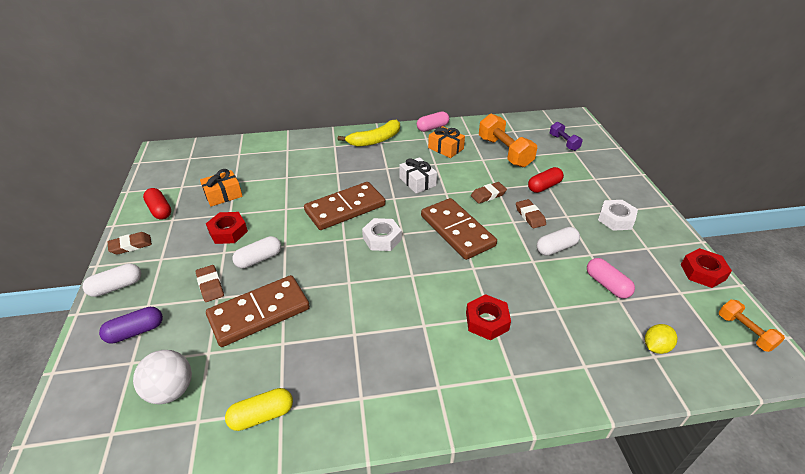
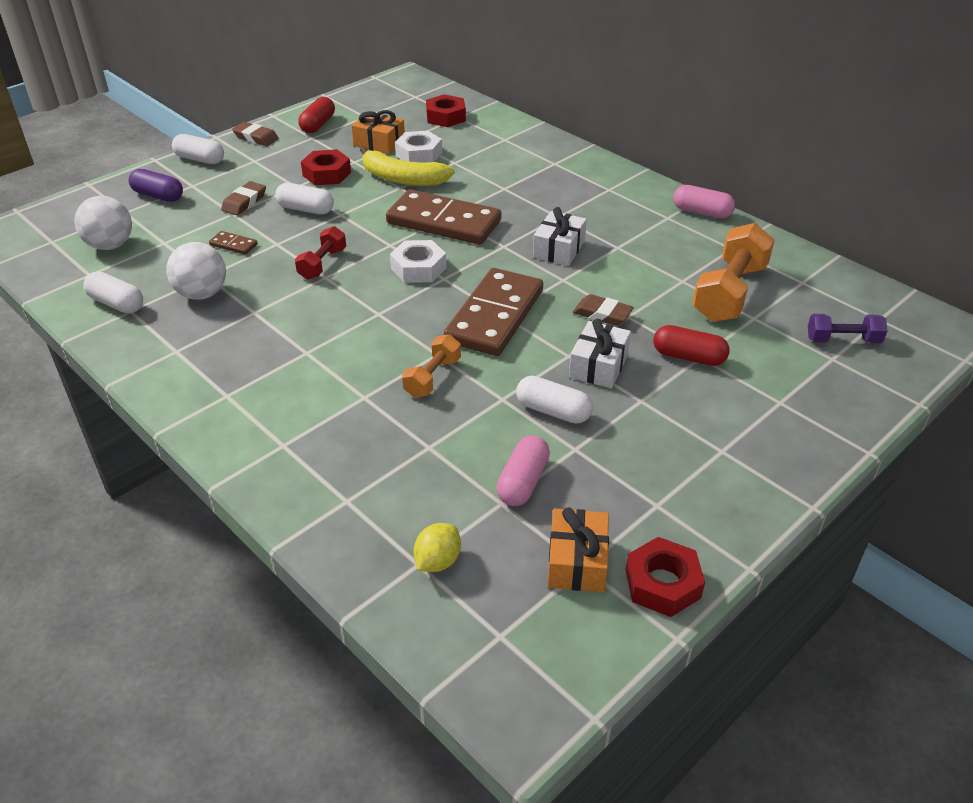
camera: 55 degrees right, 0 degrees up
(259, 313) = (233, 245): brown domino -> brown domino, size x0.40
(262, 415) = (116, 304): yellow capsule -> white capsule
(303, 355) = (202, 294): none -> white ball
(333, 277) = (322, 264): none -> red dumbbell
(375, 140) = (607, 184): yellow banana -> yellow banana (402, 178)
(445, 148) = (665, 241): orange gift -> orange gift (577, 561)
(487, 321) = (353, 396): red nut -> red nut (446, 117)
(530, 216) = (598, 366): brown eraser -> white gift
(564, 142) = (843, 340): purple dumbbell -> purple dumbbell turned 60 degrees clockwise
(616, 219) = (694, 453): white nut -> white nut (419, 154)
(655, 347) = (437, 561): yellow lemon -> yellow lemon turned 75 degrees counterclockwise
(744, 332) = (559, 660): orange dumbbell -> orange dumbbell (432, 377)

